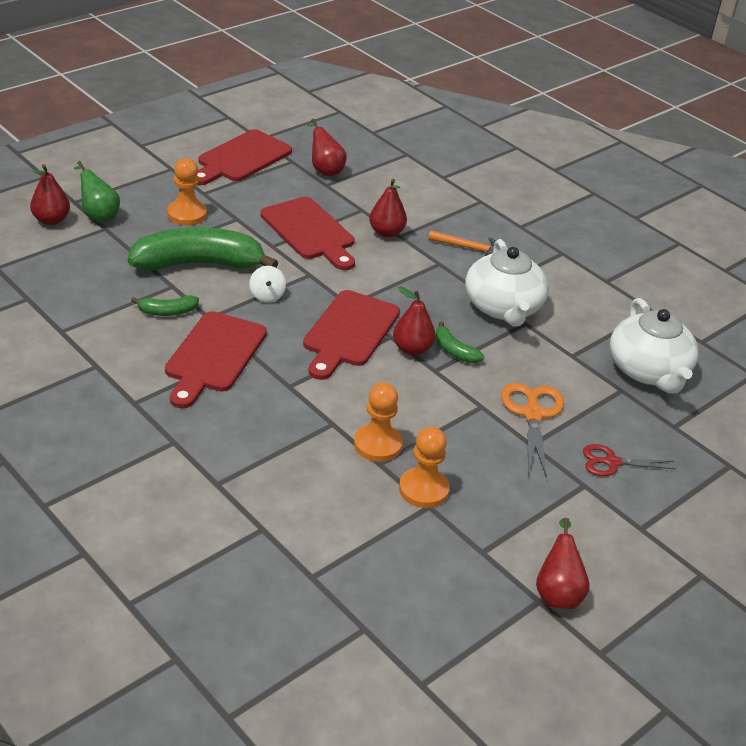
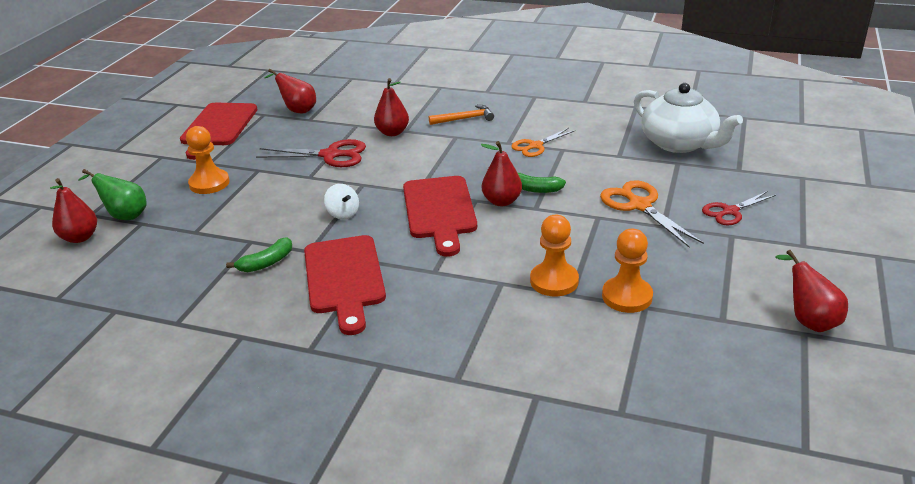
camera: 25 degrees left, 5 degrees down
(199, 264) = (258, 215): green banana -> none
(310, 232) = (330, 155): red cutting board -> red scissors
(503, 308) = (535, 146): white teapot -> orange scissors

